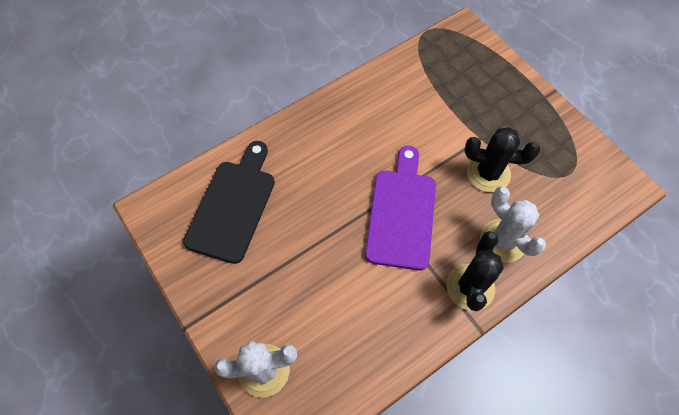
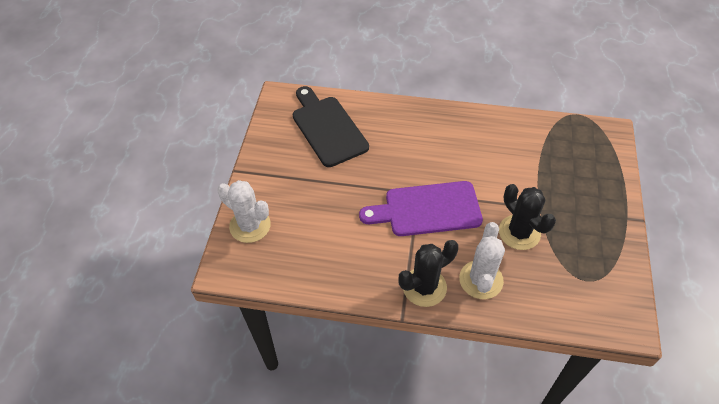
camera: 45 degrees right, 10 degrees down
(233, 205) = (327, 128): black cutting board -> black cutting board turned 90 degrees counterclockwise
(401, 213) = (427, 209): purple cutting board -> purple cutting board turned 150 degrees counterclockwise

